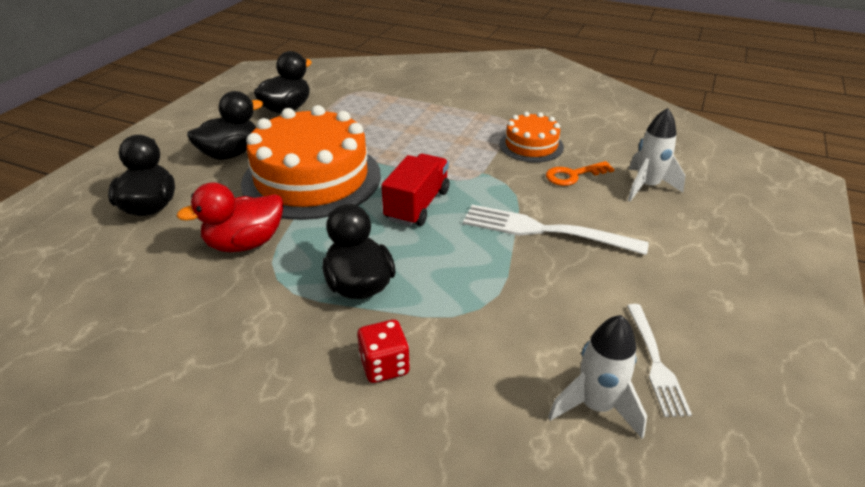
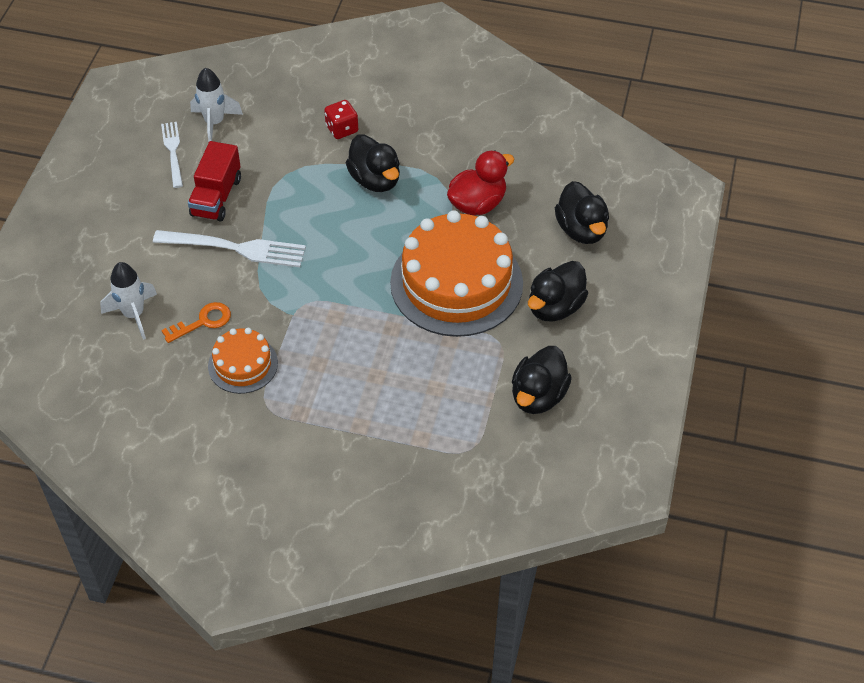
camera: 170 degrees right, 15 degrees up
(417, 205) = (348, 262): red truck -> red truck (216, 197)

